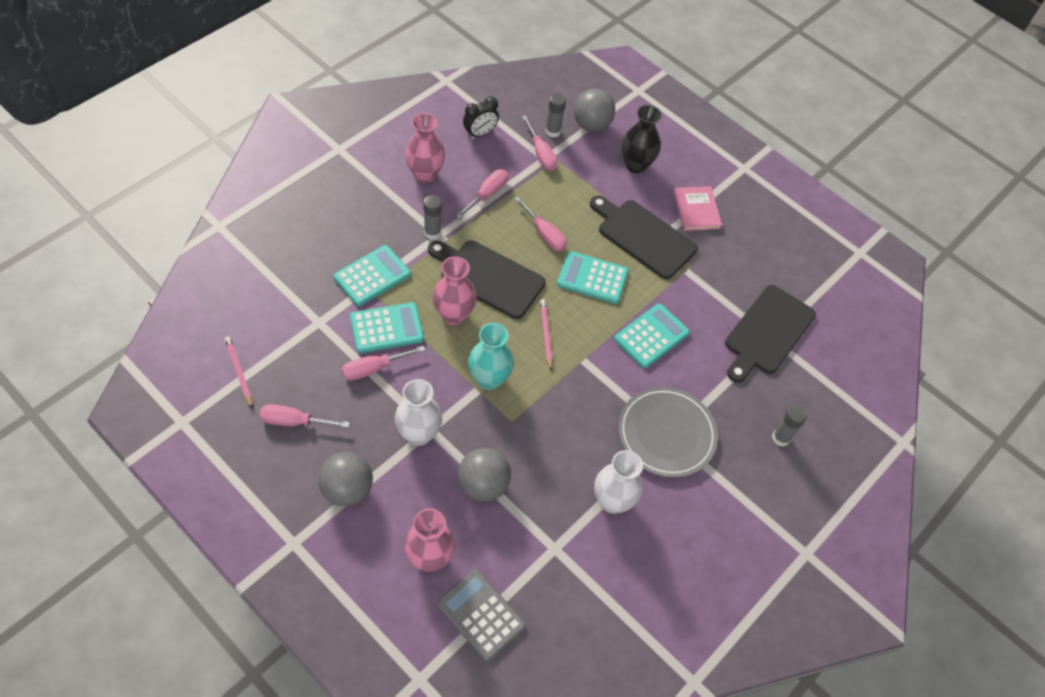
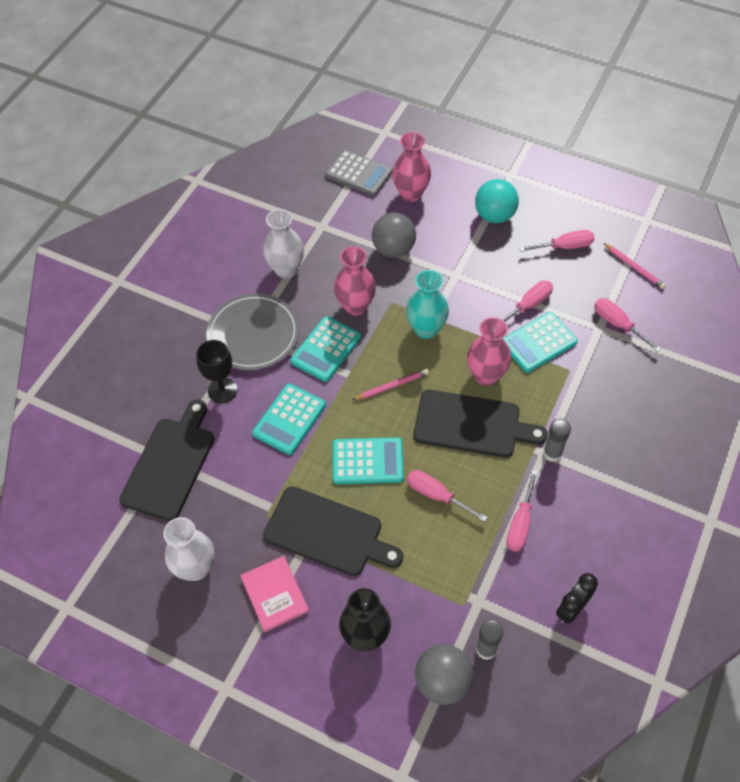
camera: 170 degrees right, 0 degrees up
(347, 489) = (494, 216): grey ball -> turquoise ball
(372, 276) = (582, 386): turquoise calculator -> turquoise calculator (326, 349)
(419, 434) = (462, 268): white vase -> white vase (196, 568)
(425, 174) = (600, 523): pink vase -> pink vase (355, 306)
(541, 153) = (486, 607): pink screwdriver -> pink screwdriver (618, 324)
(546, 334) = (392, 386): pink pencil -> pink pencil turned 90 degrees counterclockwise
(709, 384) = (222, 390): none -> black goblet
(781, 438) = (147, 364): grey glue stick -> none

